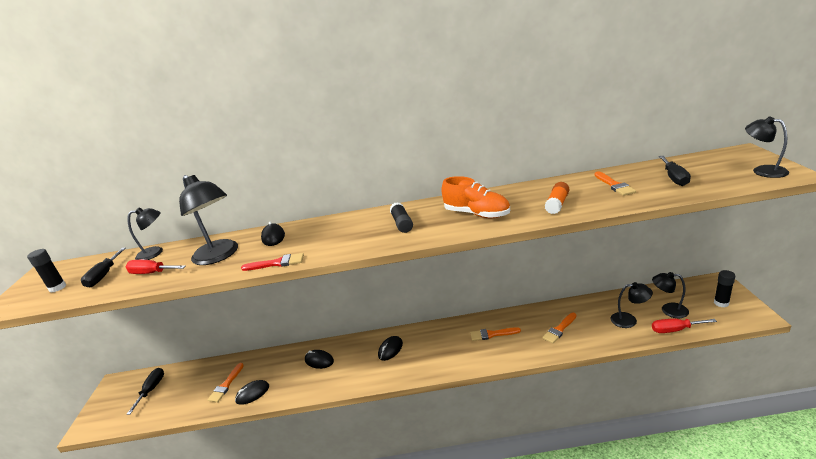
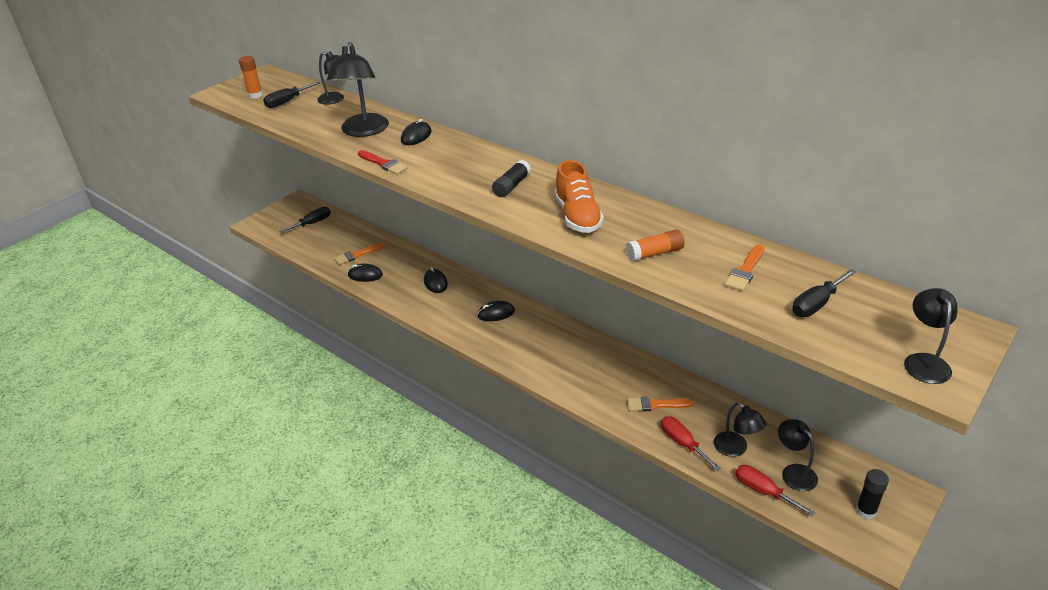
camera: 40 degrees right, 10 degrees up
(57, 288) = (255, 95): black glue stick -> orange glue stick
(152, 273) = (311, 119): red screwdriver -> red screwdriver (682, 443)
(492, 334) = (592, 363): orange brush -> none

